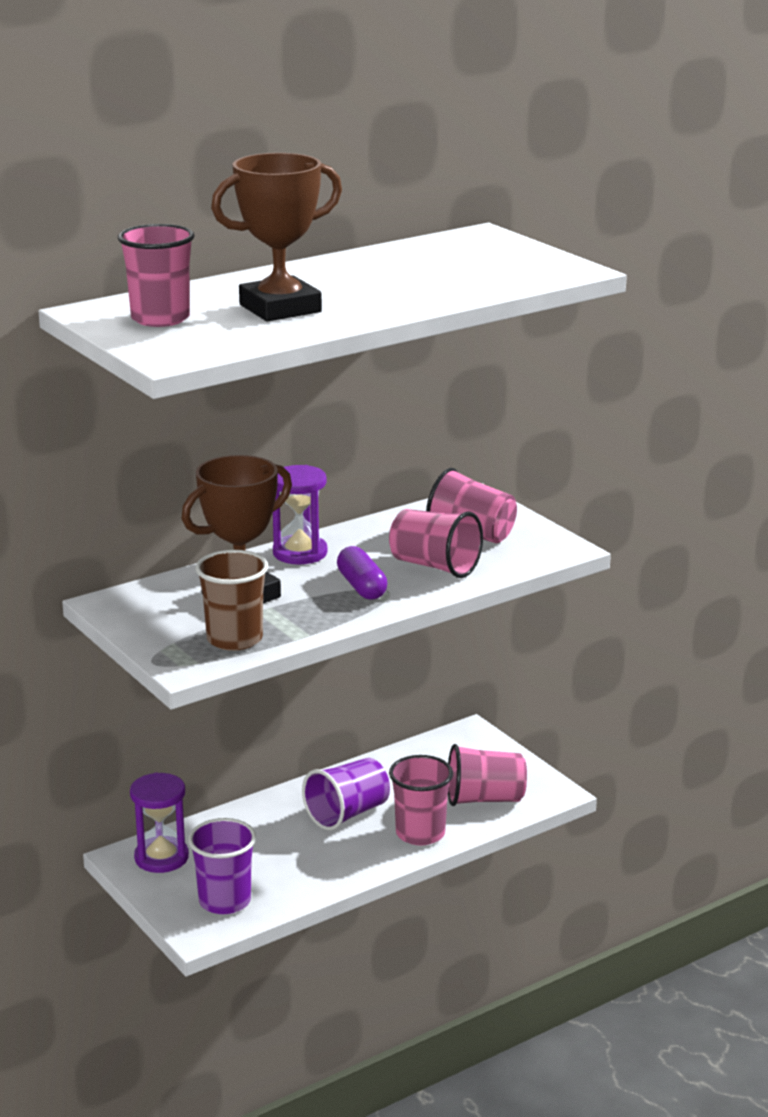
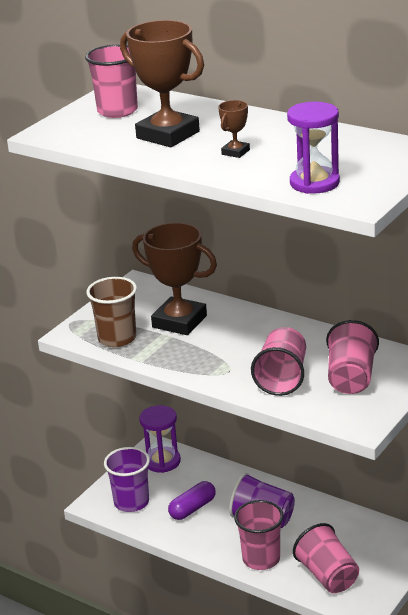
camera: 70 degrees right, 5 degrees up
(300, 553) = (260, 322): purple hourglass -> purple hourglass (314, 183)
(361, 586) = (226, 359): purple capsule -> purple capsule (192, 508)
(379, 291) = (235, 152): none -> brown trophy

